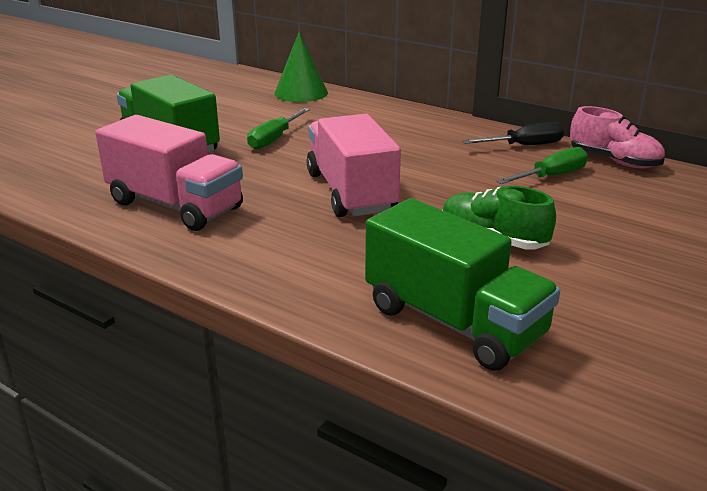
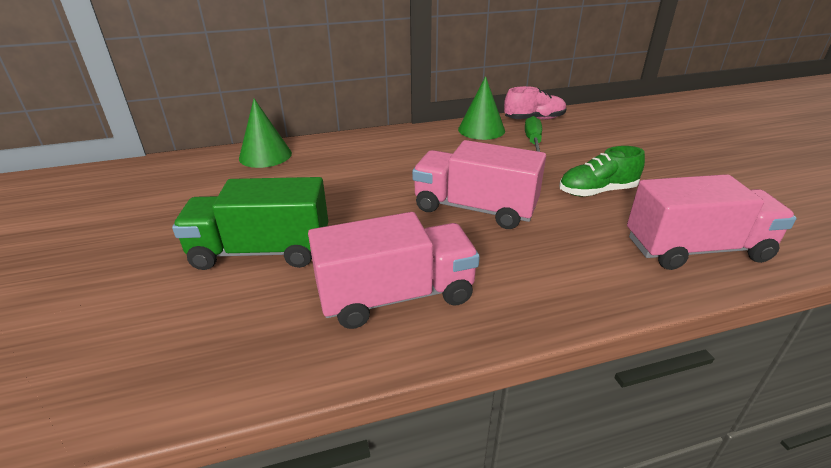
camera: 50 degrees left, 5 degrees up
(274, 139) = (335, 200): green screwdriver -> none
(453, 322) = (696, 249): green truck -> pink truck
(524, 146) = (481, 130): black screwdriver -> green cone

